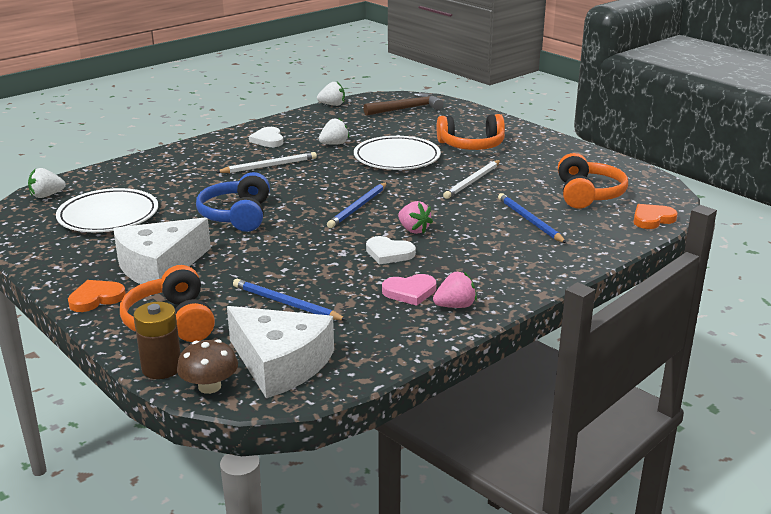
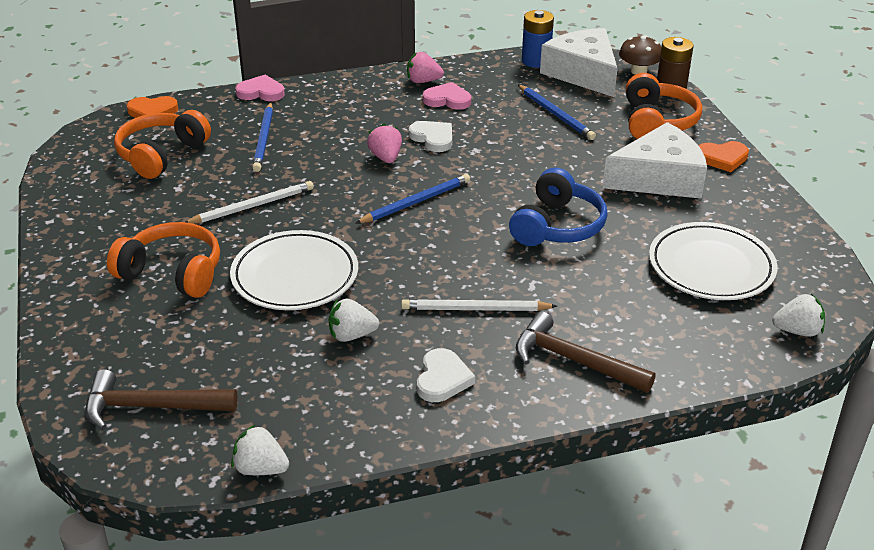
camera: 155 degrees left, 10 degrees up
(195, 158) = (574, 361): none -> brown hammer
(349, 367) = (536, 61): none -> blue battery
(594, 256) = (261, 92): none -> pink heart

